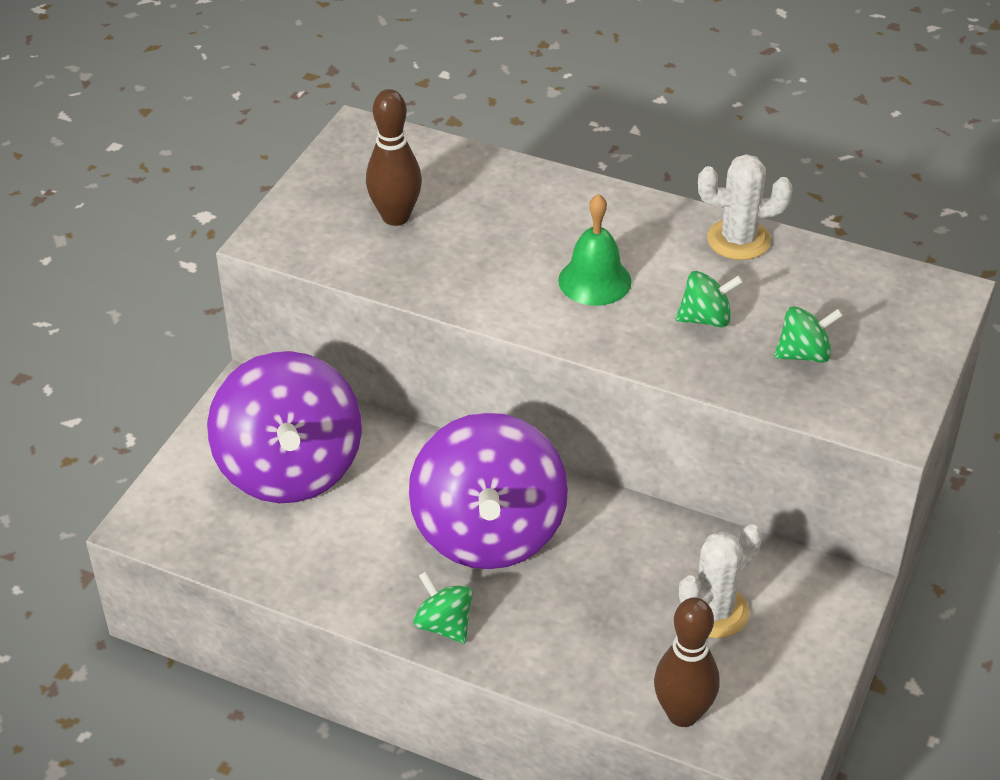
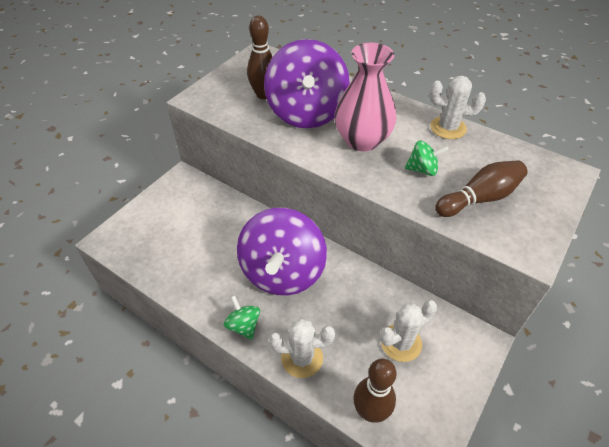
camera: 10 degrees right, 5 degrees up
(290, 469) = (189, 221): purple spinning top -> purple spinning top (306, 113)
(555, 658) = (302, 358): none -> white cactus
(594, 281) = (362, 140): green bell -> pink vase
(804, 354) = (479, 198): green spinning top -> brown bowling pin

